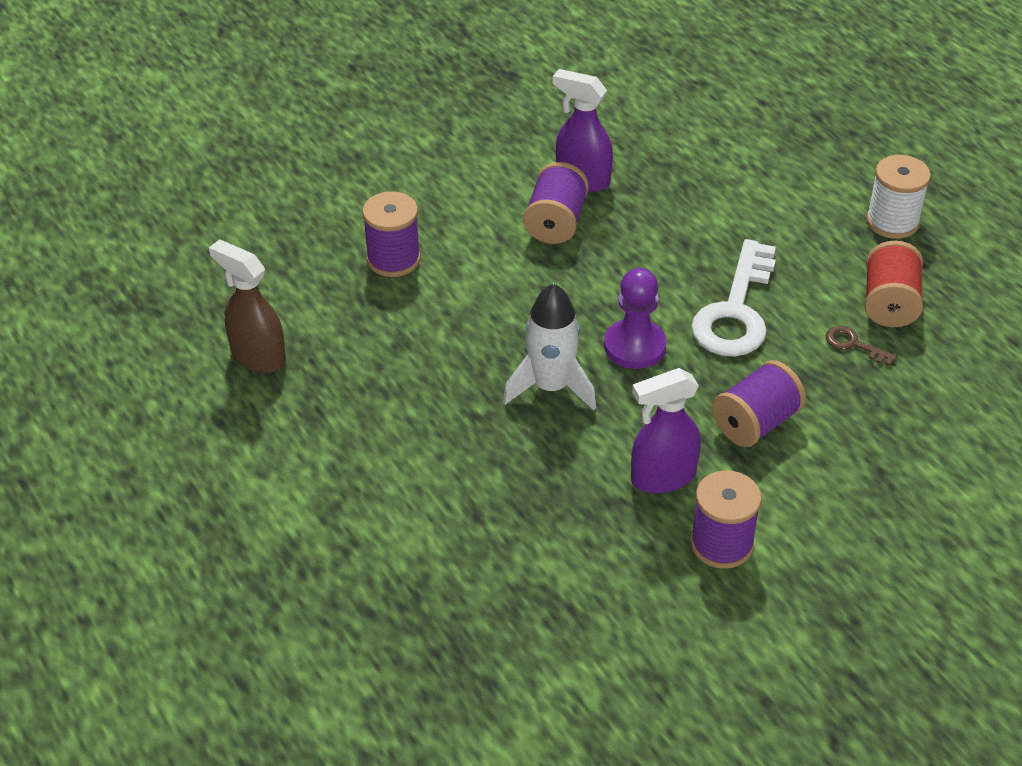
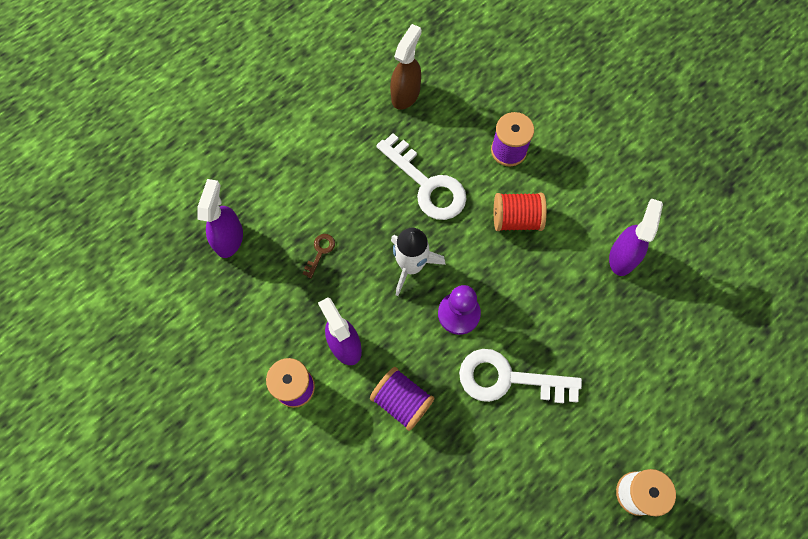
camera: 80 degrees right, 25 degrees up
(423, 352) = (427, 184): none -> white key
(452, 608) = (229, 238): none -> purple spray bottle
(556, 222) = (571, 245): purple spool -> none
(853, 344) = (491, 466): brown key -> brown key (320, 252)
(889, 303) = (541, 493): red spool -> red spool (516, 219)

